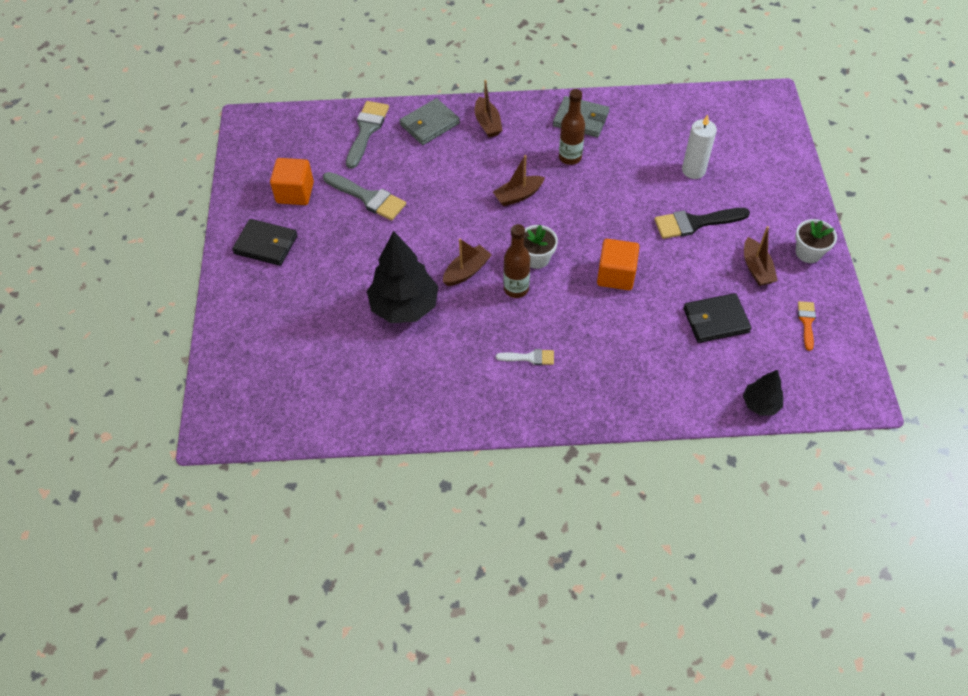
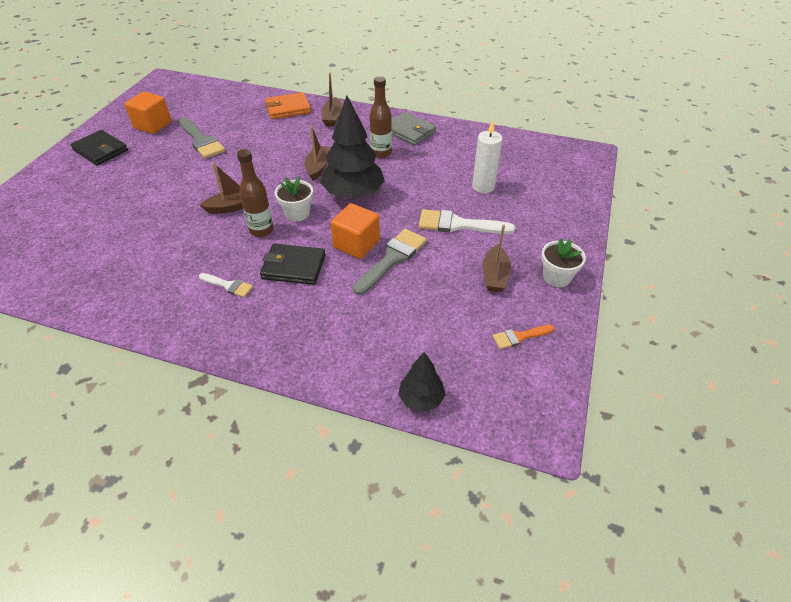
camera: 20 degrees right, 10 degrees down
(366, 130) = (238, 102): grey brush -> grey brush (392, 259)
(404, 306) = (161, 217): black tree -> black tree (353, 194)
(429, 124) = (288, 108): grey wallet -> orange wallet
(518, 195) = (318, 167): brown boat -> brown boat turned 105 degrees clockwise
(695, 223) = (458, 224): black brush -> white brush
(716, 320) = (425, 307): black wallet -> black wallet (294, 267)
(806, 322) = (519, 337): orange brush -> orange brush turned 135 degrees counterclockwise

